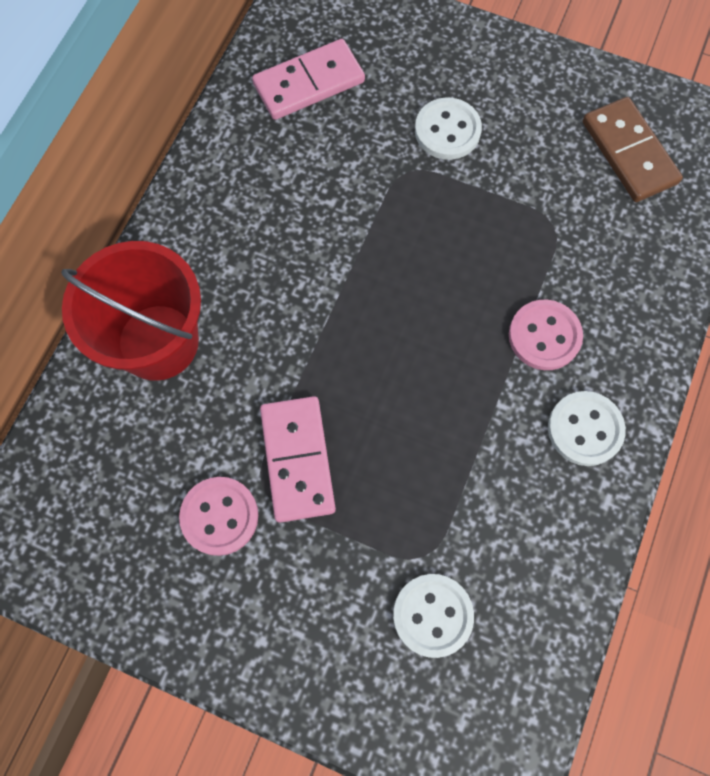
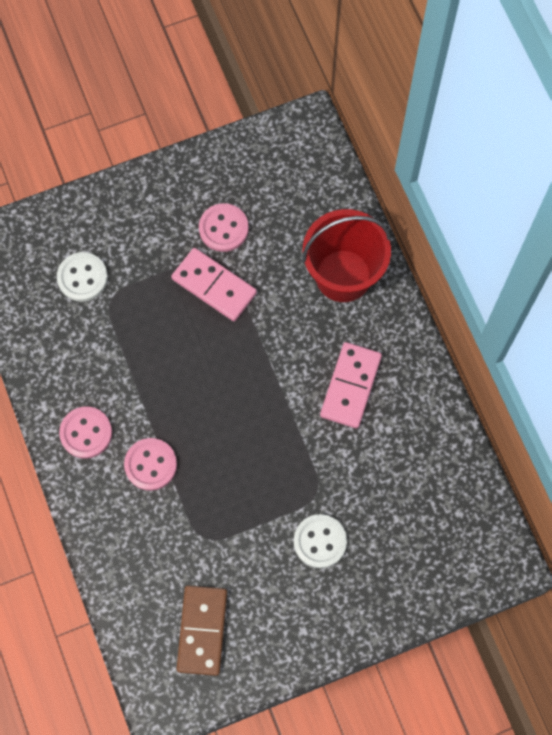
camera: 135 degrees right, 0 degrees up
(309, 83) = (430, 495): pink domino -> pink domino (351, 386)
(585, 429) = (86, 433): white button -> pink button
(629, 152) = (202, 630): brown domino -> brown domino turned 75 degrees clockwise

